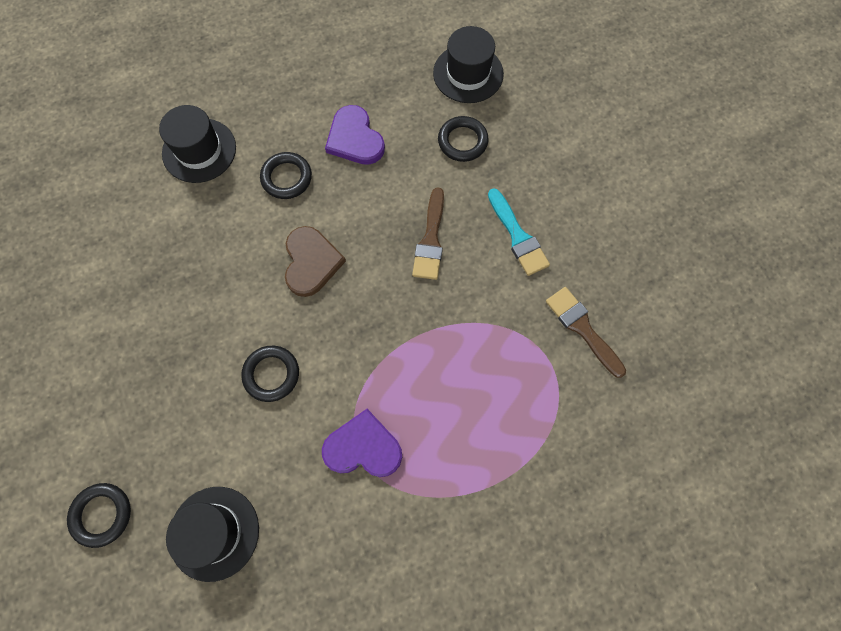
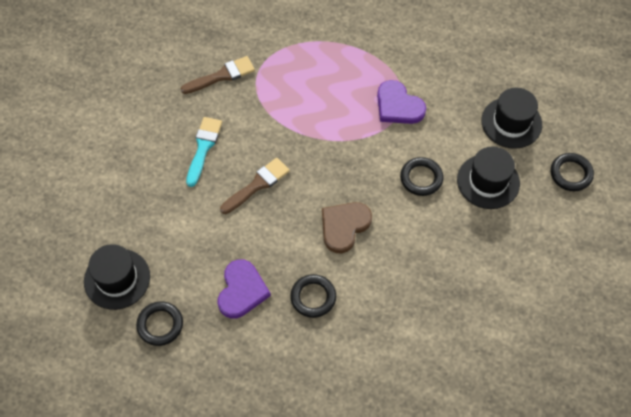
camera: 140 degrees left, 10 degrees down
(199, 150) = (359, 368): black hat -> black hat (488, 181)
(462, 141) = (173, 232): black ring -> black ring (160, 325)
(582, 328) = (222, 76): brown brush -> brown brush turned 120 degrees counterclockwise

